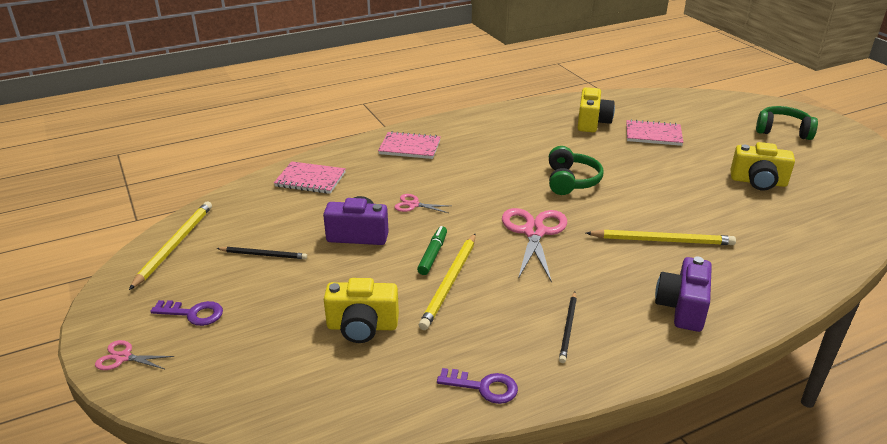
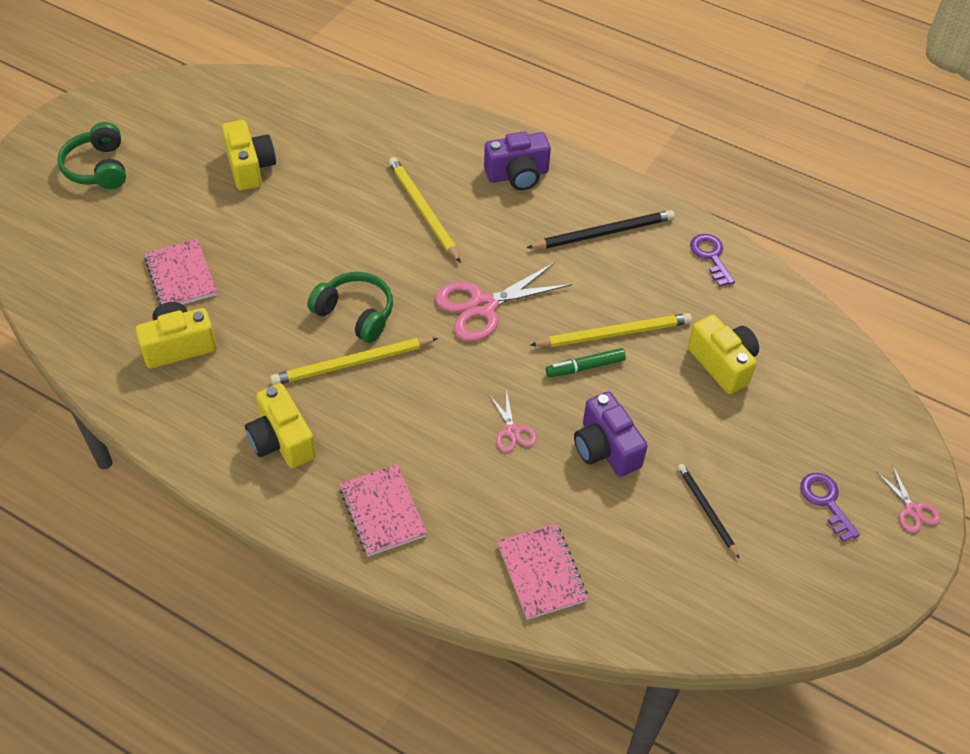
camera: 125 degrees left, 20 degrees up
(175, 245) = (767, 611): yellow pencil -> yellow pencil (352, 363)
(491, 133) = (282, 440): none -> yellow camera
(568, 328) = (603, 233): black pencil -> black pencil, size x1.61
(570, 181) = (355, 314): green headphones -> green headphones turned 60 degrees clockwise

